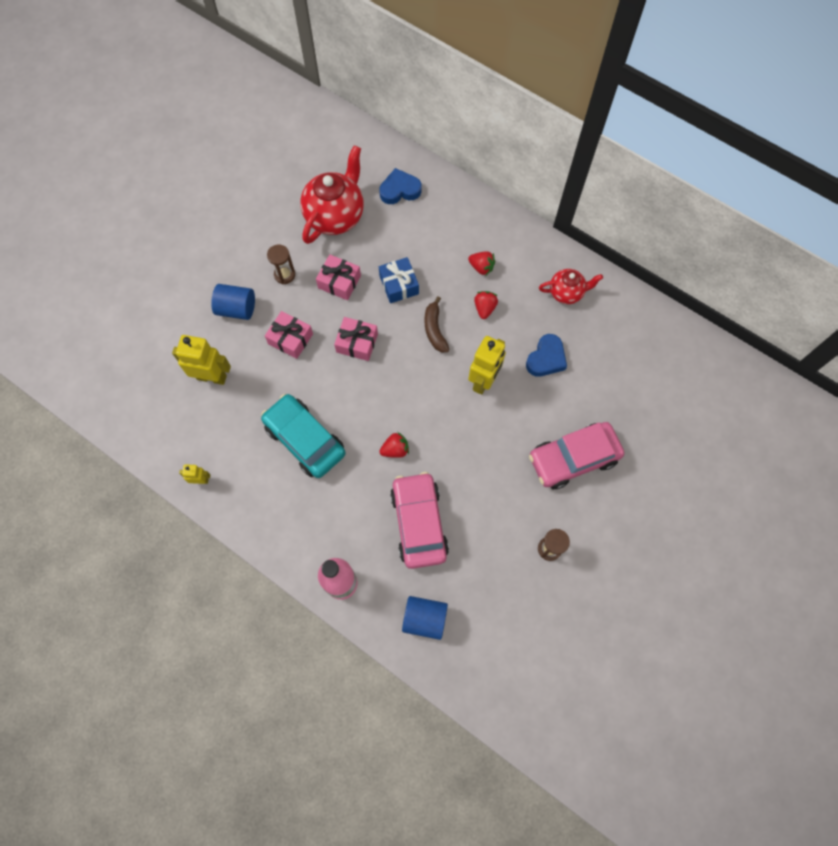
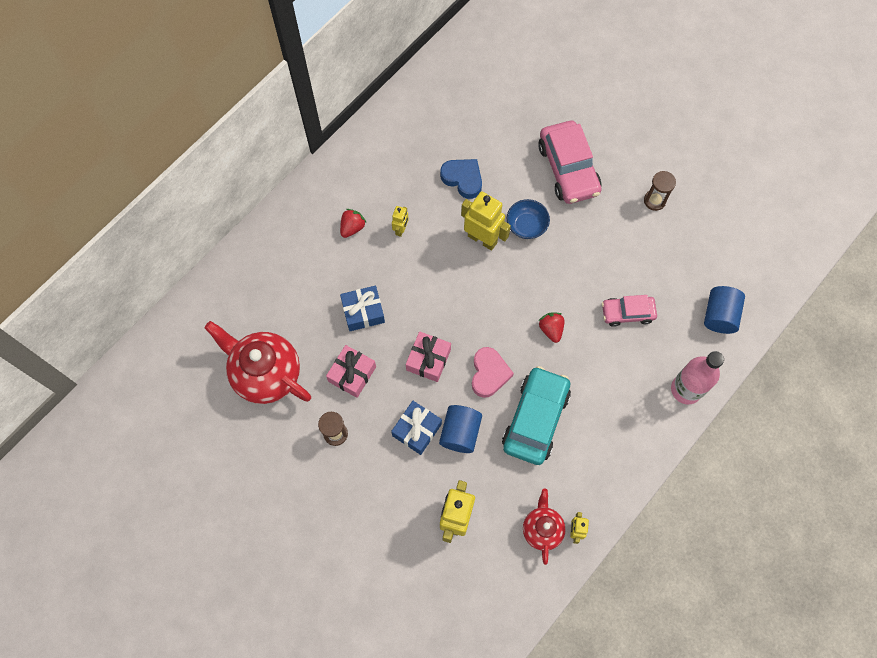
camera: 85 degrees left, 0 degrees up
(237, 309) = (373, 489): blue cylinder -> blue cylinder (460, 433)
(290, 339) = (417, 430): pink gift -> blue gift
(305, 440) = (535, 419): turquoise car -> turquoise car turned 150 degrees clockwise
(346, 396) = (489, 374): none -> pink heart
(400, 190) = (242, 302): blue heart -> none
(419, 523) = (627, 313): pink car -> pink car, size x0.59
(434, 329) = (420, 280): brown banana -> none
(484, 308) = (401, 229): red strawberry -> yellow robot
(503, 421) = (526, 225): none -> blue bowl
(566, 293) = (391, 151): red teapot -> red teapot (542, 529)

